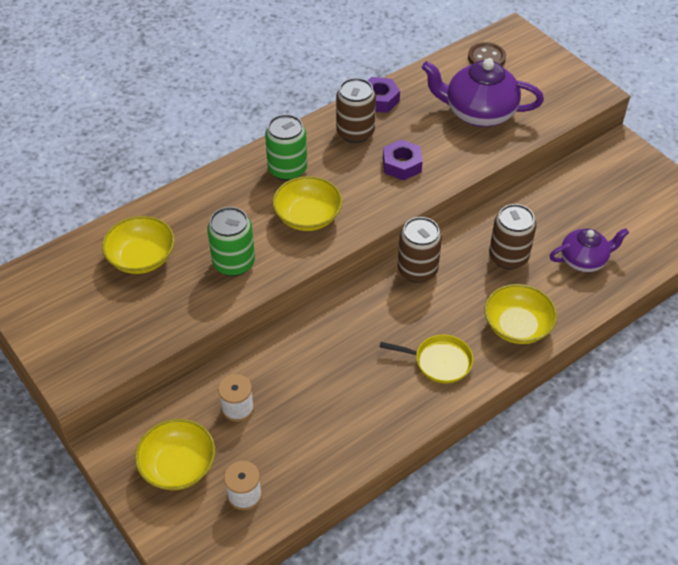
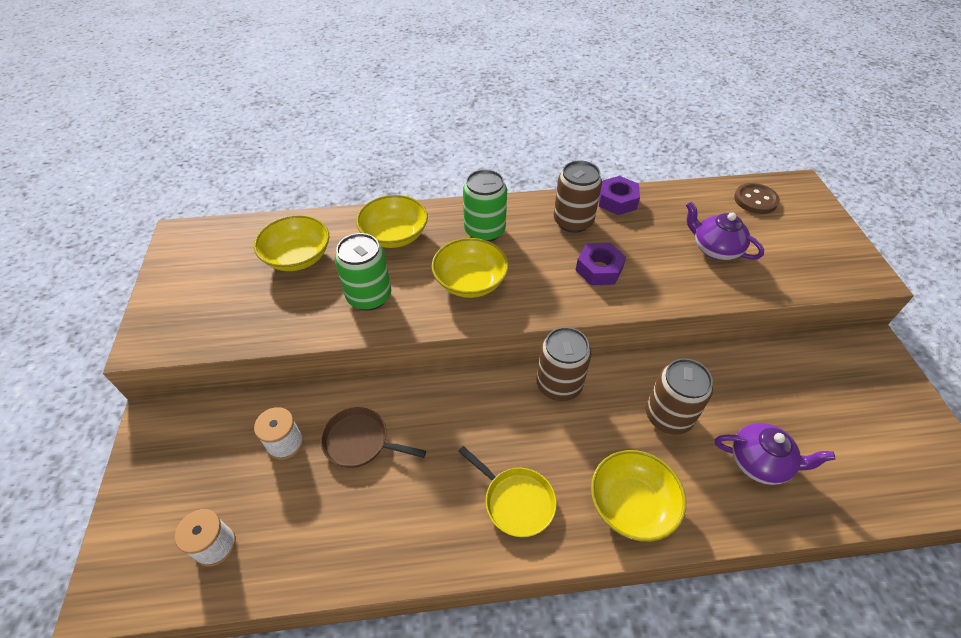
camera: 30 degrees right, 0 degrees up
(178, 466) = (187, 475): yellow bowl -> yellow bowl (394, 235)
(296, 379) = (360, 442): none -> brown pan
(478, 113) = (715, 249): purple teapot -> purple teapot, size x0.62

